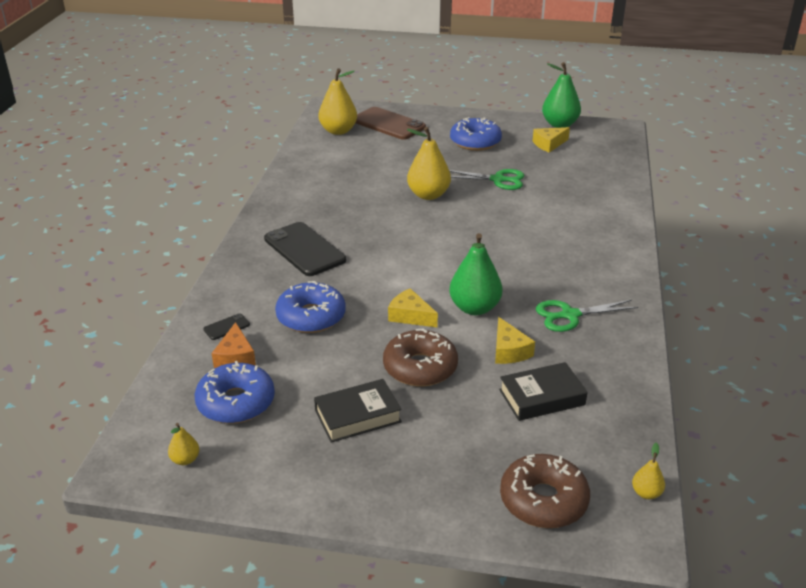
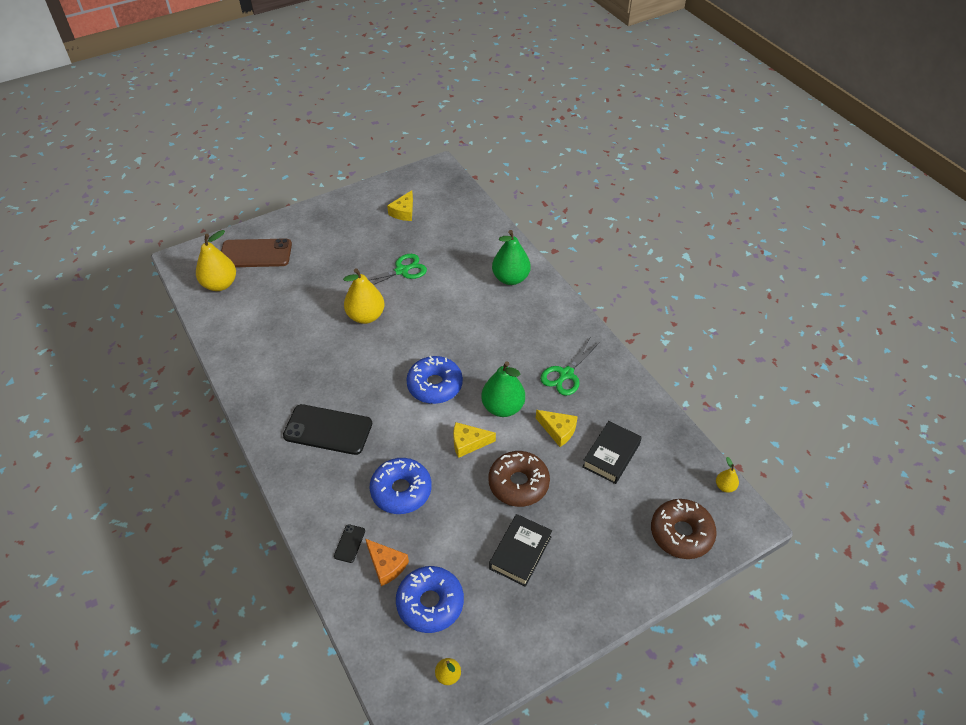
camera: 40 degrees left, 15 degrees up
(475, 142) = (346, 238): blue donut -> blue donut (435, 385)
(559, 124) = (392, 185): green pear -> green pear (510, 278)

